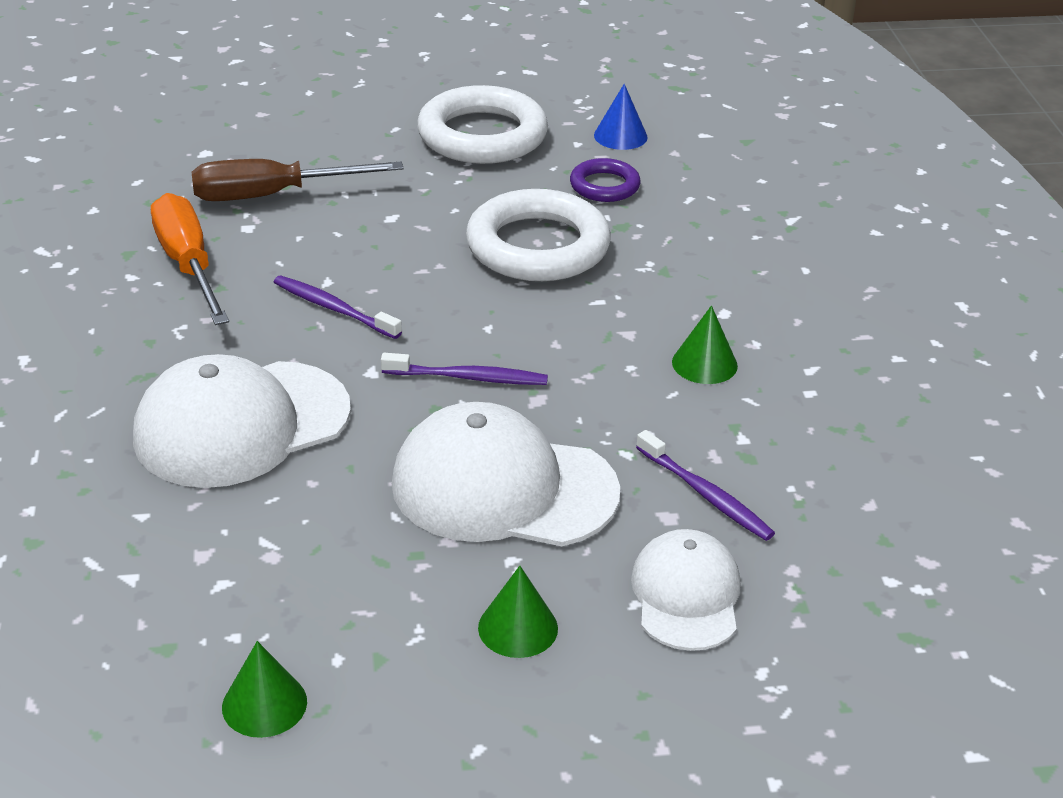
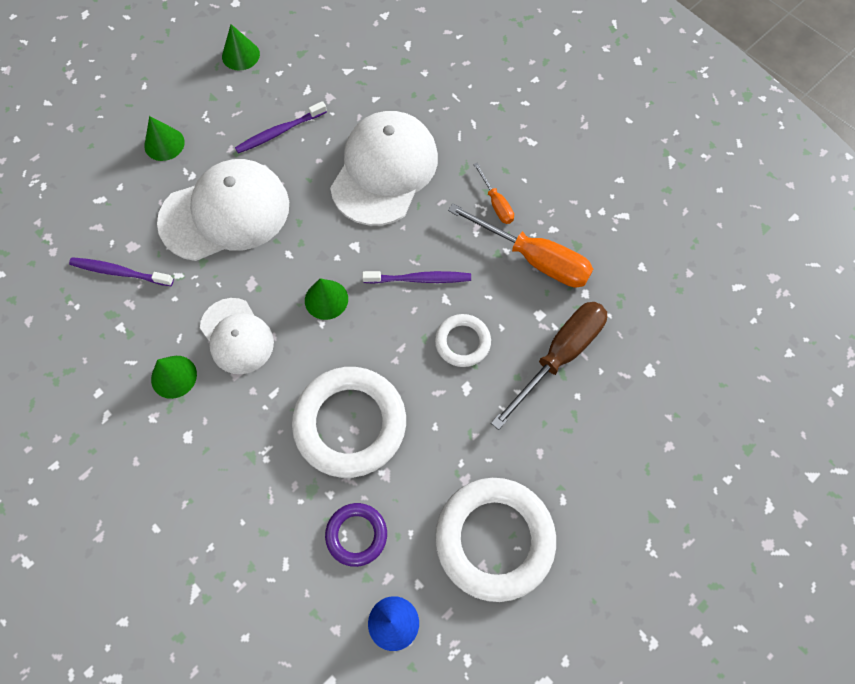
camera: 145 degrees right, 30 degrees up
(157, 326) = (496, 203): none -> orange screwdriver
(353, 245) = (462, 342): none -> white ring
(460, 343) = (326, 299): none -> green cone
(469, 378) = (300, 275): purple toothbrush -> purple toothbrush (279, 132)
(686, 595) = (98, 205): white cap -> white cap (237, 336)

